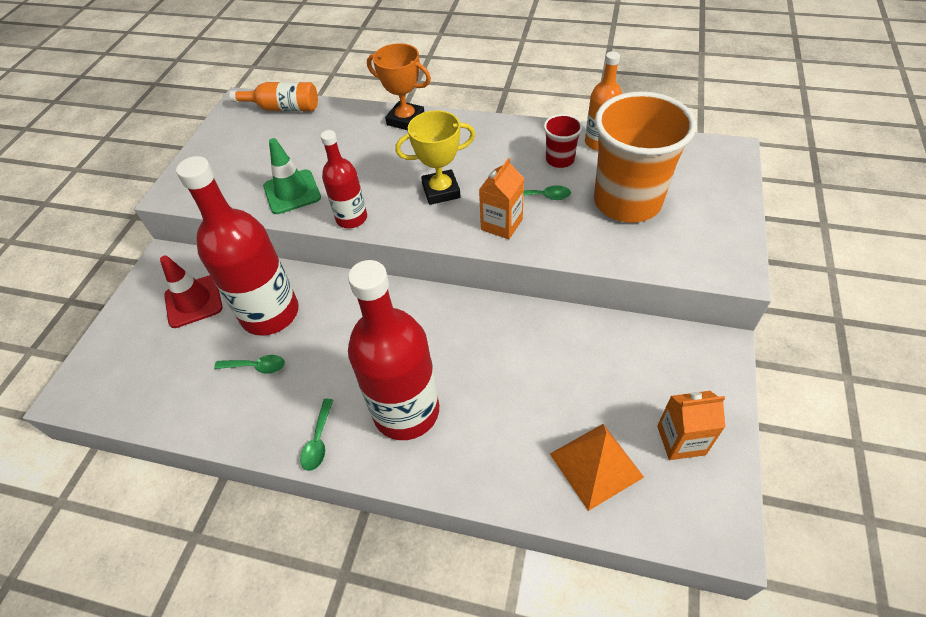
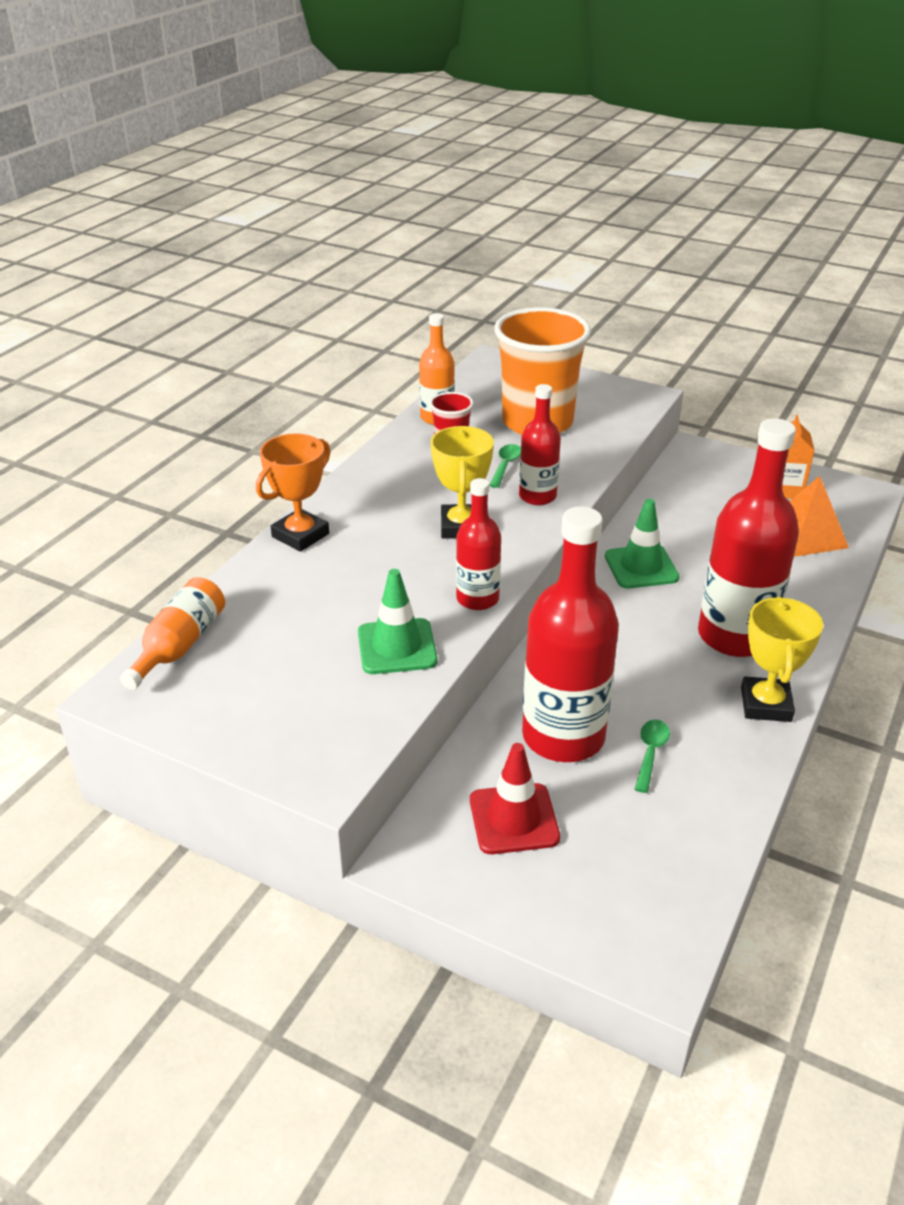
camera: 80 degrees left, 15 degrees down
(318, 441) = (765, 704): green spoon -> yellow trophy
(488, 331) = (641, 567): none -> green traffic cone
(501, 224) = (537, 496): orange carton -> red bottle

